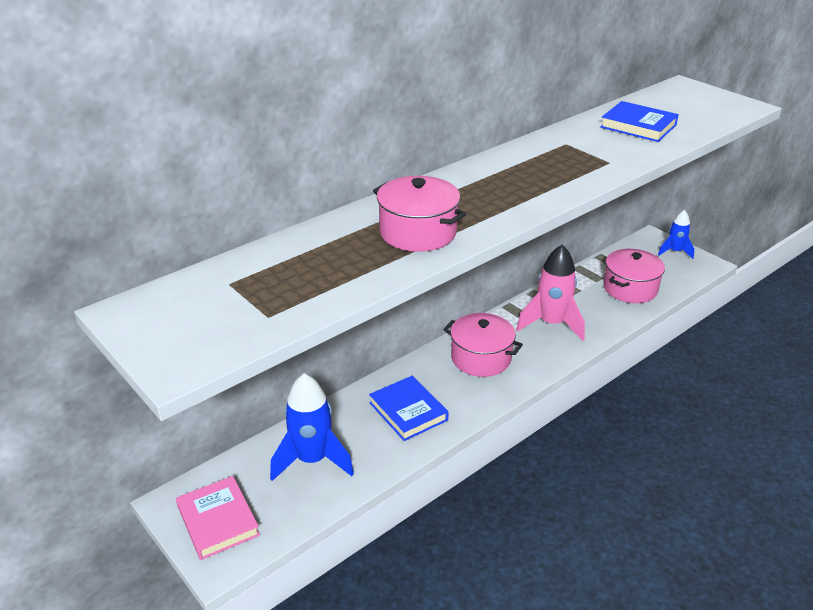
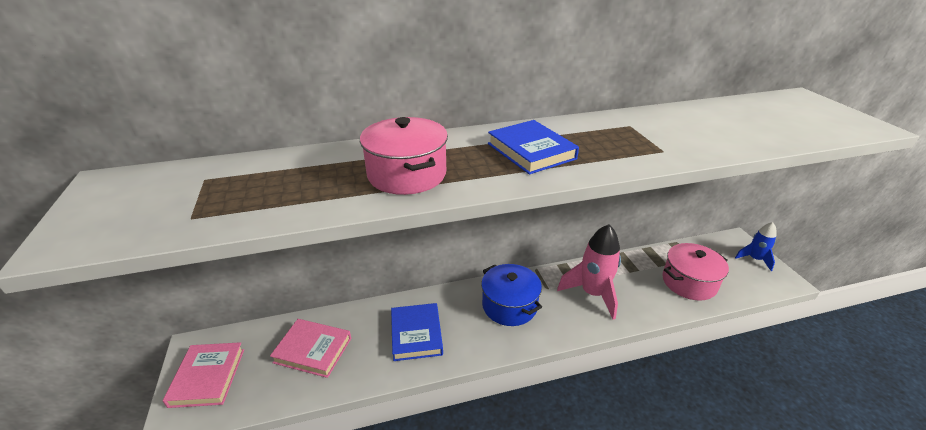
camera: 25 degrees right, 0 degrees up
(312, 460) = (313, 350): blue rocket -> pink book
(481, 358) = (509, 306): pink pot -> blue pot
(638, 126) = (722, 124): blue book -> blue book (531, 151)

